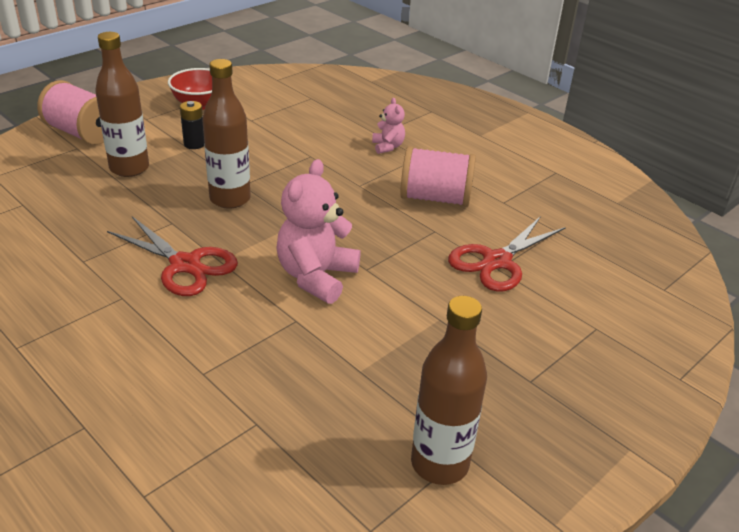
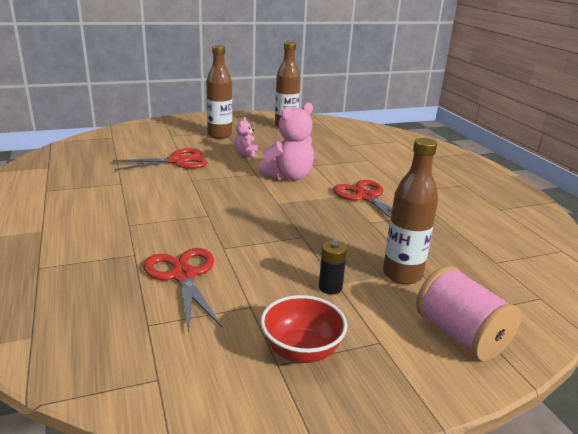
camera: 155 degrees left, 10 degrees down
(230, 199) = (318, 228): brown bottle -> brown bottle (219, 135)
(320, 127) = (183, 275): none -> red scissors
(387, 147) = (143, 239): pink teddy bear -> pink teddy bear (245, 153)
(435, 198) = (163, 195): pink spool -> none

